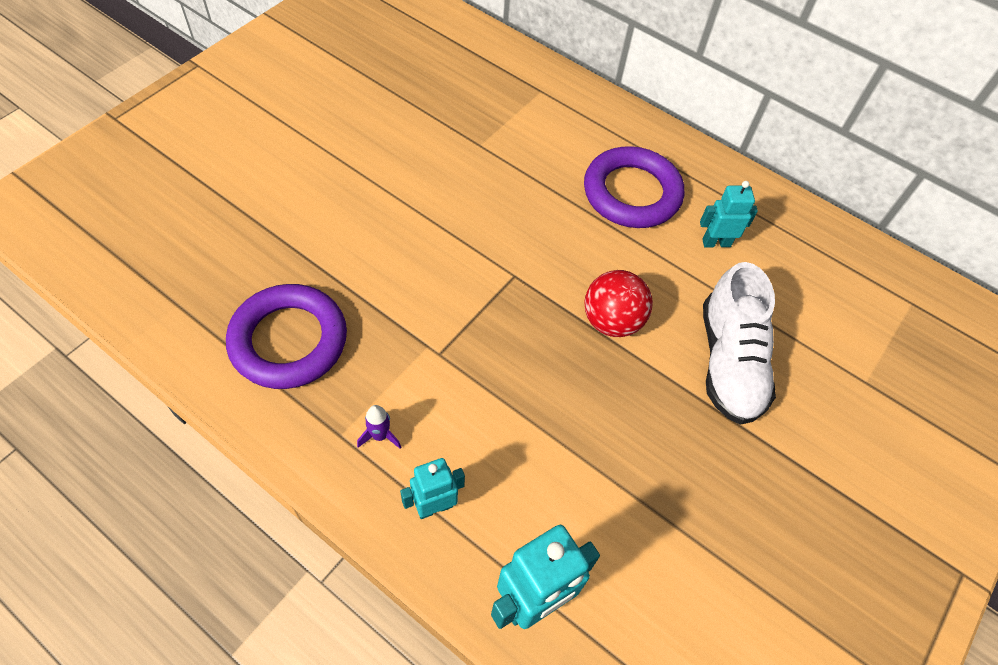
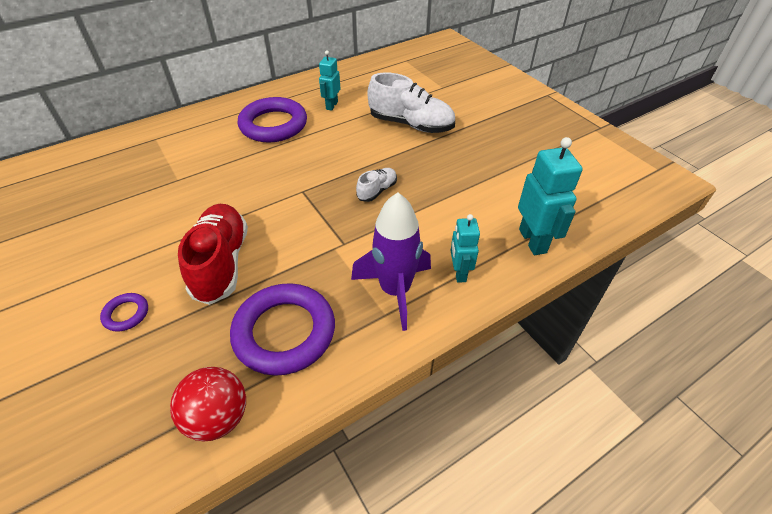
camera: 65 degrees left, 10 degrees down
(276, 196) = (126, 314): none -> purple ring
(366, 243) = (221, 263): none -> red shoe
(380, 436) = (395, 290): purple rocket -> purple rocket, size x2.50
(553, 361) = (377, 191): none -> white shoe
(612, 321) = (361, 159): red ball -> red ball (218, 417)

